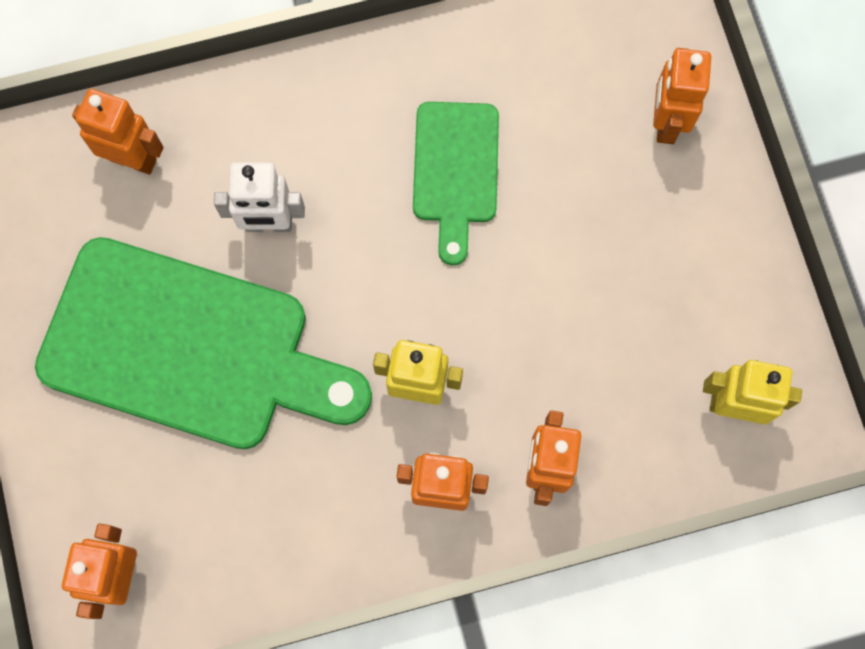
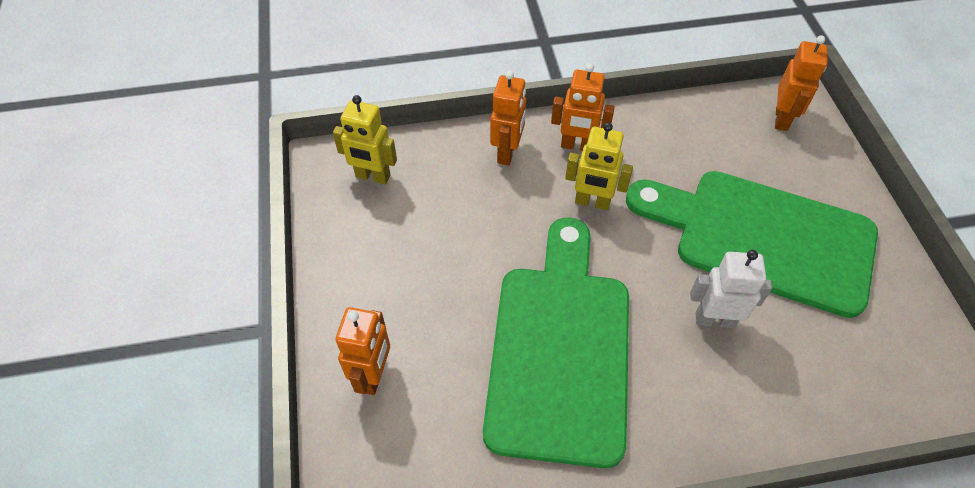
camera: 175 degrees left, 20 degrees down
(133, 159) = (841, 382): orange robot -> none
(456, 171) = (559, 349): green cutting board -> green cutting board, size x1.88

